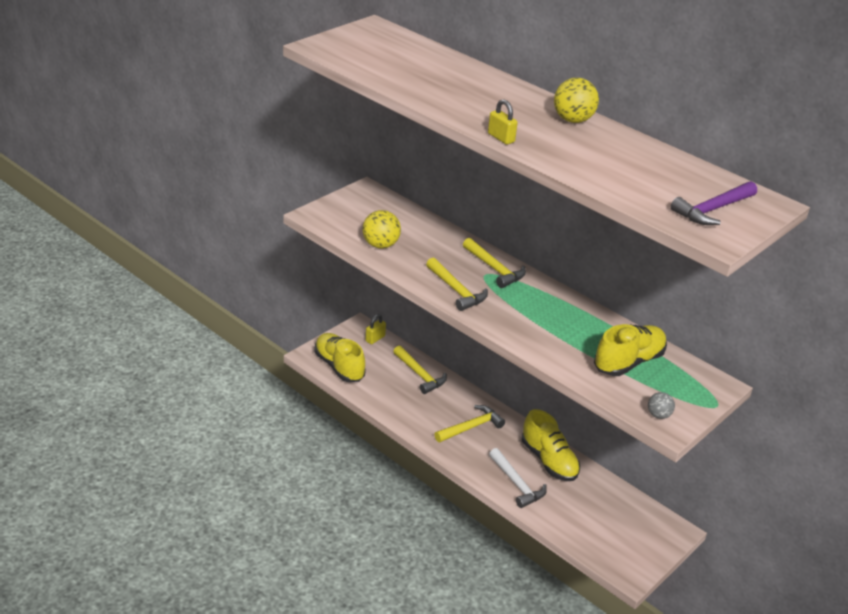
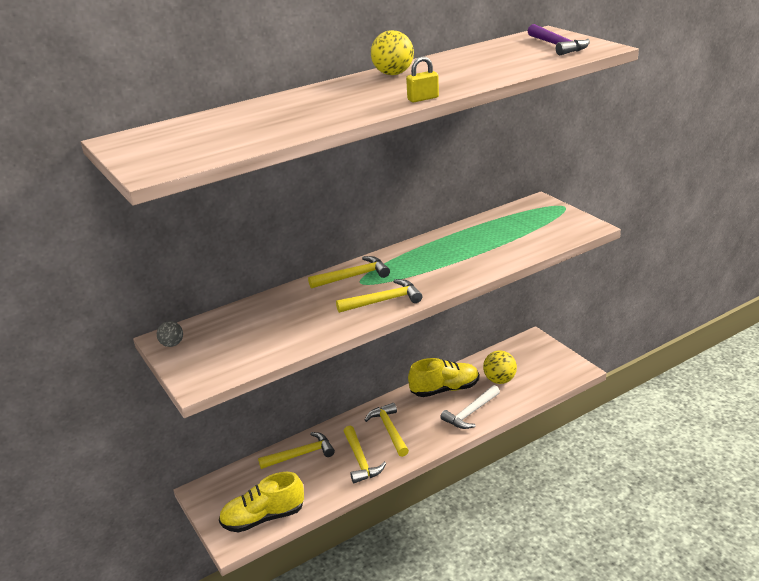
camera: 70 degrees left, 5 degrees down
(375, 338) = (227, 482): yellow padlock -> none
(380, 245) = (284, 339): yellow ball -> yellow ball (499, 380)
(422, 413) = (360, 460): none -> yellow hammer
(517, 484) = (470, 413): white hammer -> white hammer turned 150 degrees clockwise
(628, 362) = (507, 231): yellow shoe -> none
(658, 415) = (576, 229): grey ball -> grey ball (172, 344)

